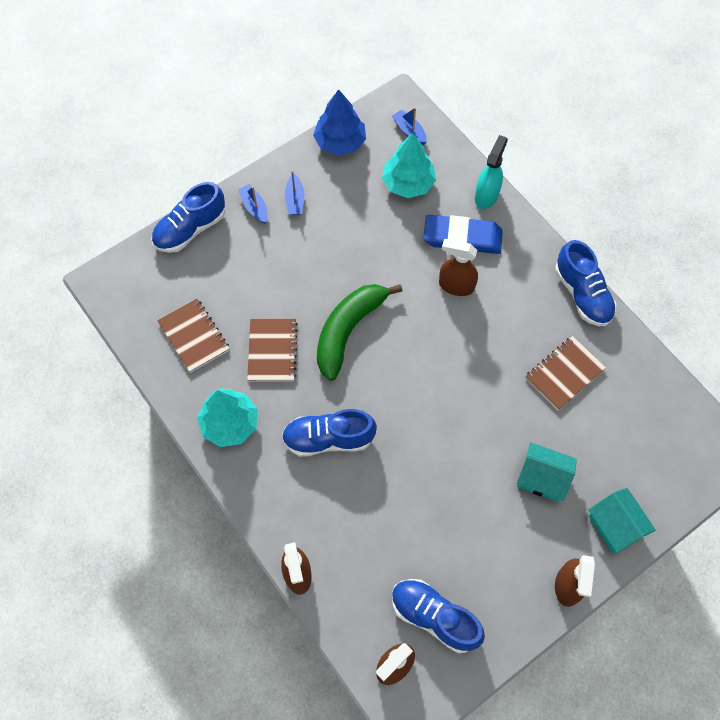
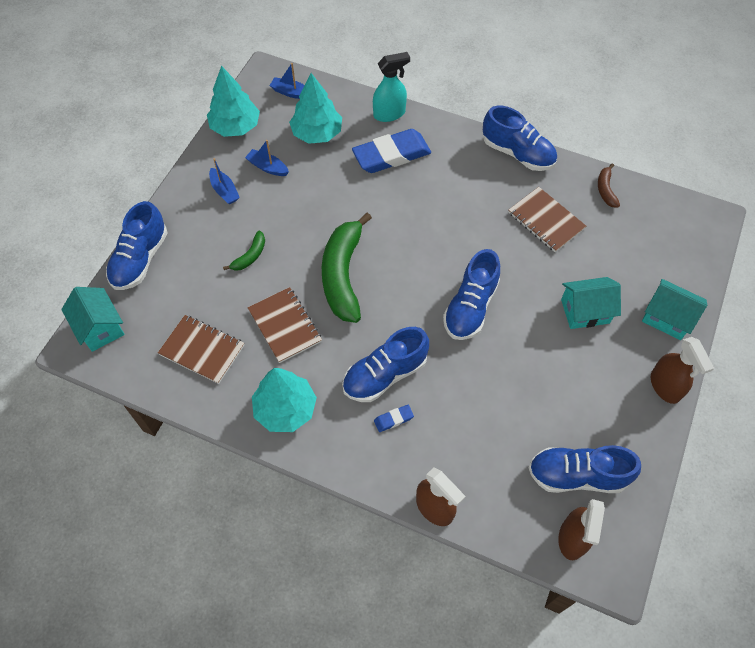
camera: 30 degrees left, 5 degrees down
(126, 274) = (100, 327): none -> turquoise house
(254, 207) = (190, 213): blue boat -> blue boat (267, 167)
(281, 272) = (250, 256): none -> green banana
(311, 481) = (393, 419): none -> blue eraser
(340, 142) = (235, 127): blue tree -> turquoise tree
(440, 419) = (470, 307): none -> blue shoe
(456, 285) = (411, 195): brown spray bottle -> none
(486, 195) = (389, 114): turquoise spray bottle -> turquoise spray bottle turned 75 degrees clockwise
(564, 374) = (546, 220): brown notebook -> brown notebook turned 60 degrees counterclockwise
(643, 373) = (605, 190): none -> brown banana

